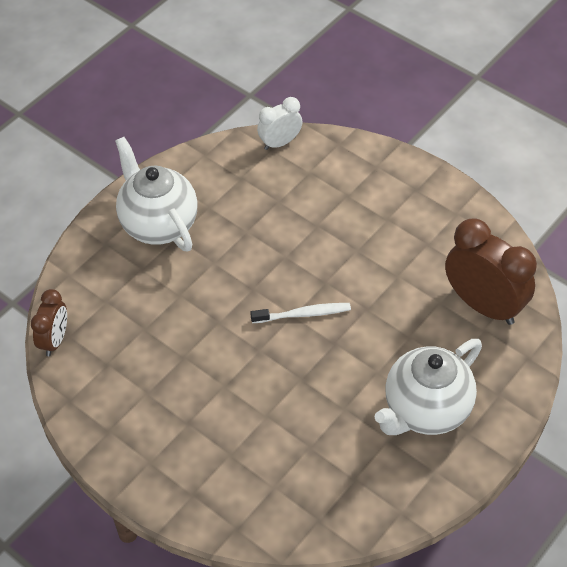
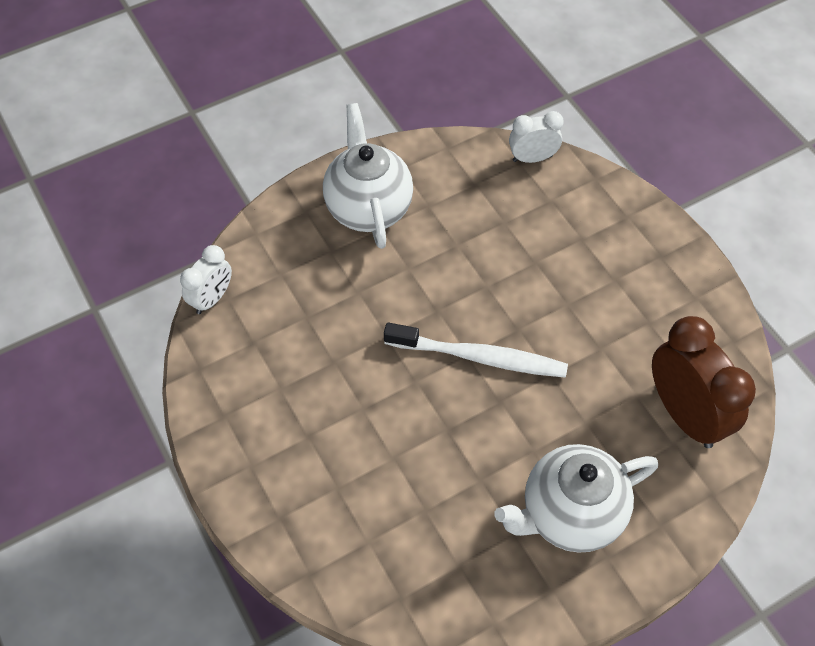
camera: 20 degrees right, 5 degrees up
(55, 340) = (212, 299): brown clock -> white clock
(303, 314) = (479, 357): white toothbrush -> white toothbrush, size x1.61

